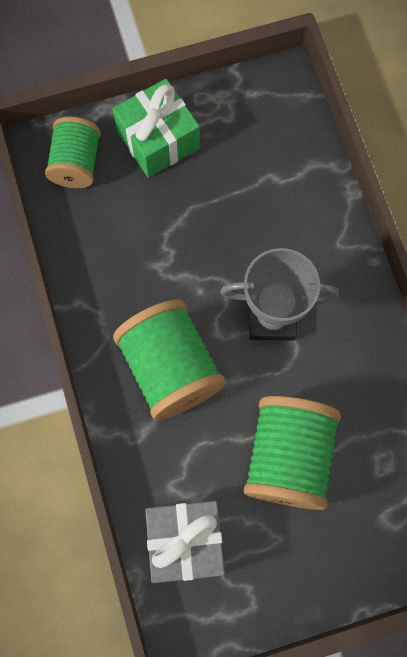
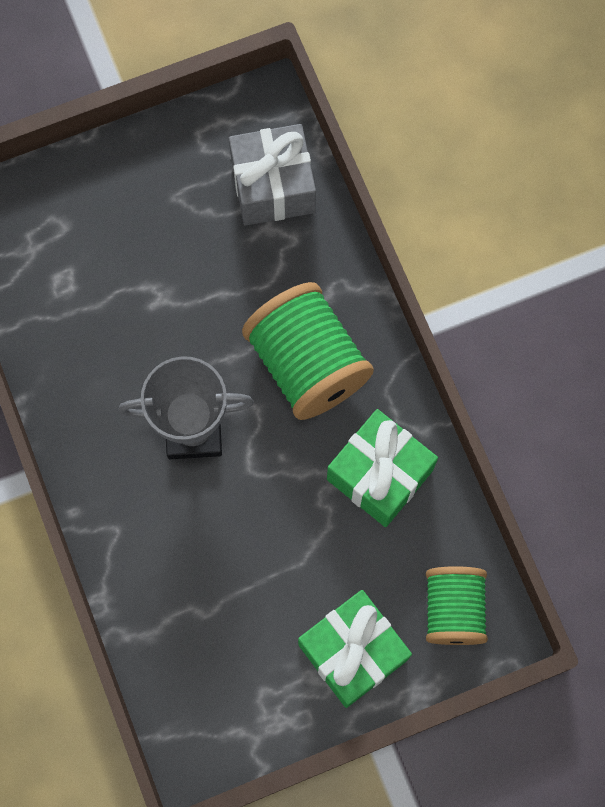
camera: 175 degrees right, 0 degrees up
(120, 270) = (380, 474): none -> green gift
(288, 457) = (168, 279): green spool -> none

